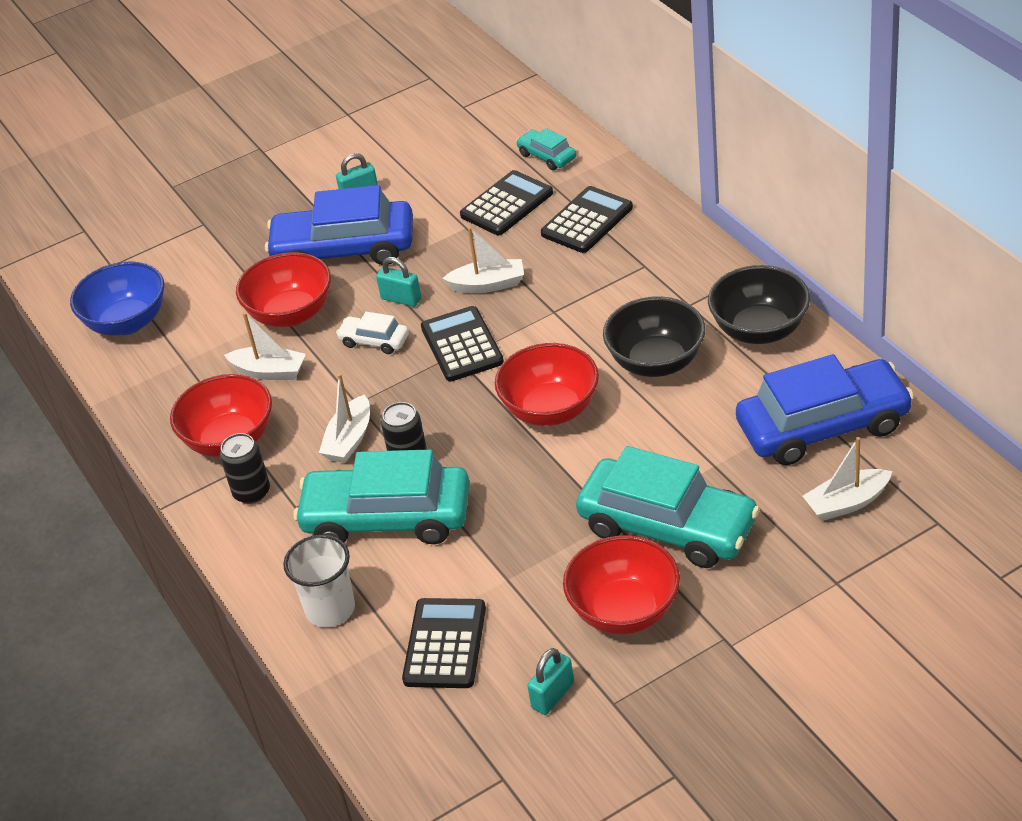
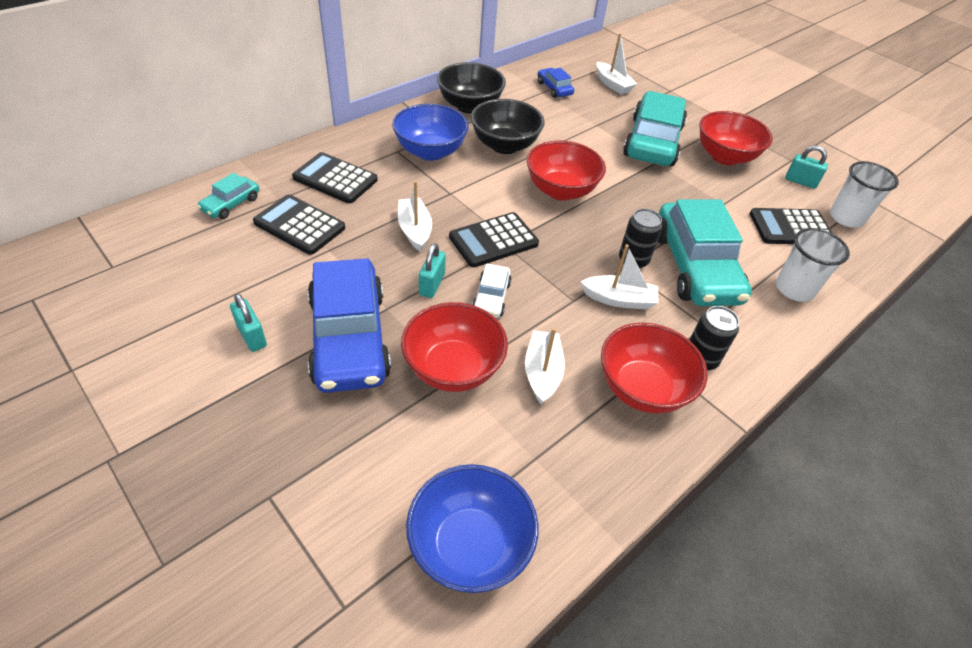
camera: 110 degrees left, 5 degrees up
(458, 726) = (846, 218): none -> white cup
(642, 293) = (430, 152): none -> blue bowl
(823, 426) = (554, 88): blue car -> blue car, size x0.46

